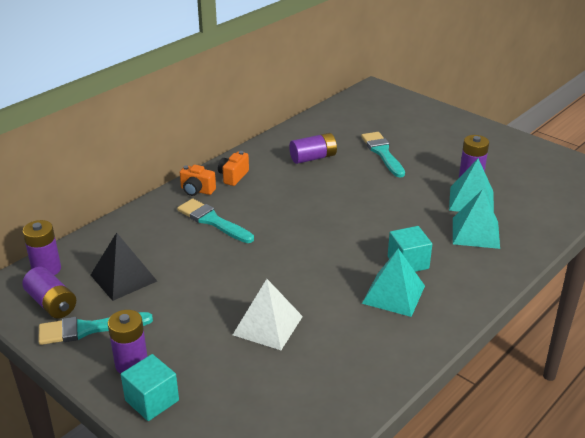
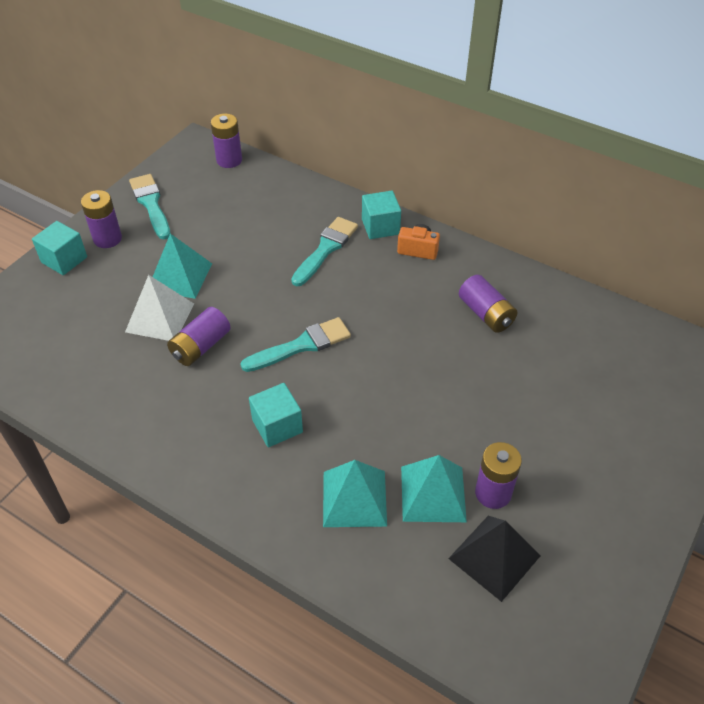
camera: 80 degrees right, 15 degrees up
(52, 303) = (183, 175): purple battery -> purple battery (201, 346)
(123, 278) = (222, 208): black pyramid -> black pyramid (494, 557)
(197, 190) = (380, 227): orange camera -> turquoise cube
(382, 153) = (526, 384): turquoise brush -> turquoise brush (302, 345)
(393, 294) = (216, 415): turquoise pyramid -> turquoise pyramid (180, 276)

